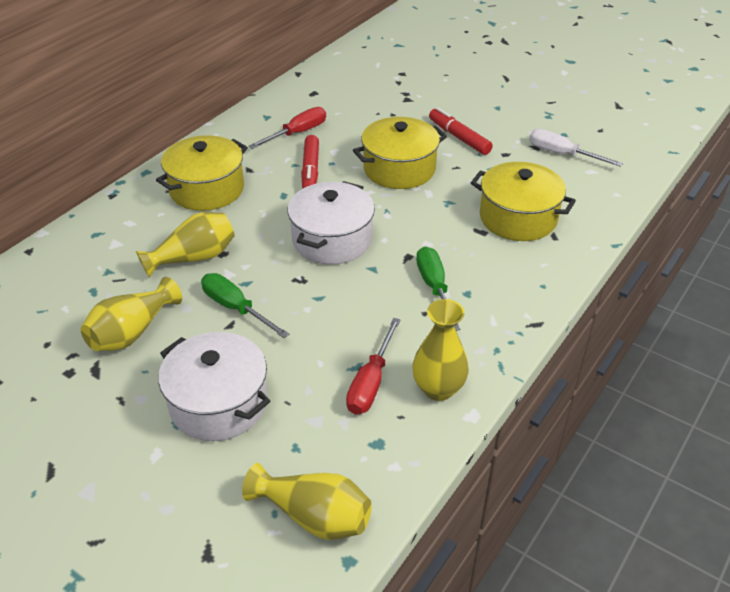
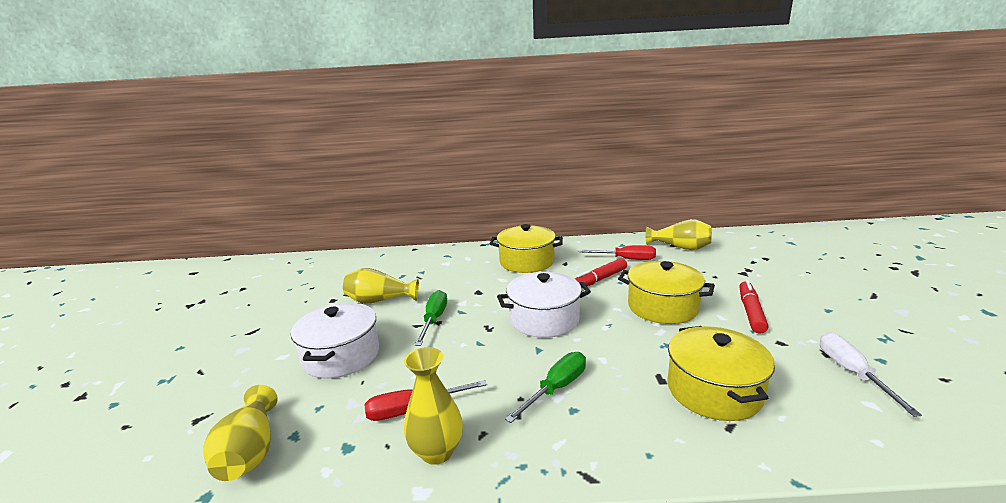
camera: 55 degrees right, 20 degrees down
(194, 258) = (462, 286): yellow vase -> yellow vase (680, 247)

